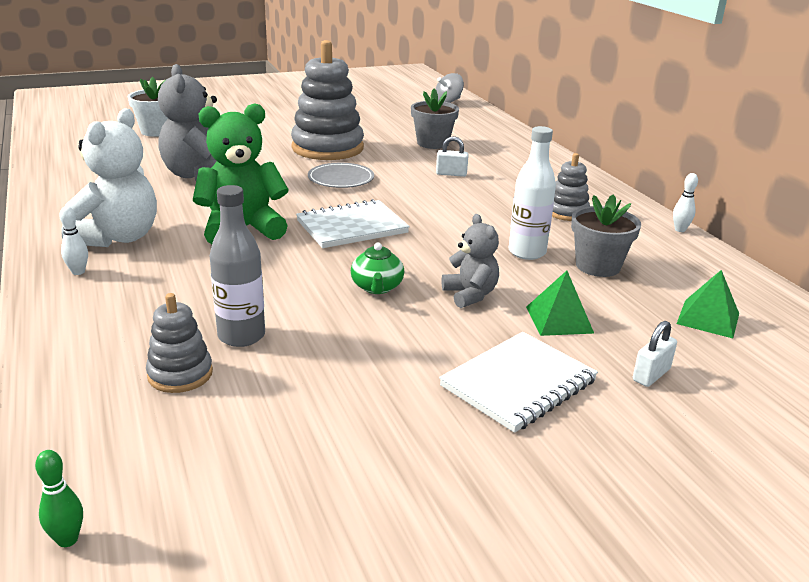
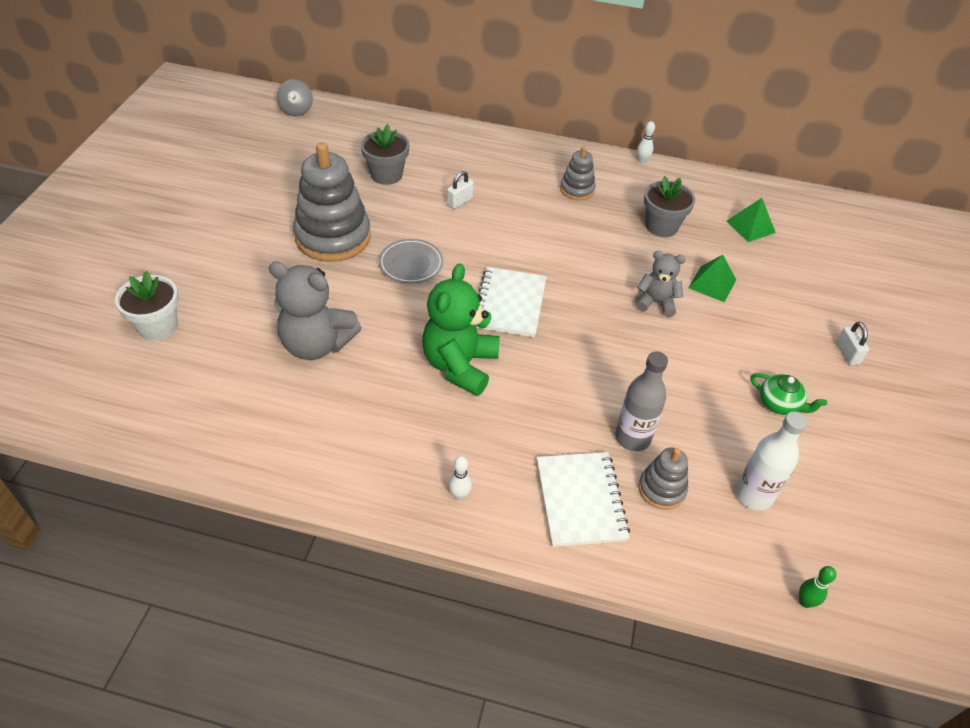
camera: 55 degrees left, 20 degrees up
(118, 237) = (411, 448): white teddy bear -> none
(377, 287) = (614, 339): green teapot -> green teapot (780, 404)
(518, 384) = (767, 341): white notebook -> white notebook (580, 500)
(527, 252) = (619, 244): white bottle -> white bottle (753, 495)
(651, 375) = (790, 286): white padlock -> white padlock (847, 353)

